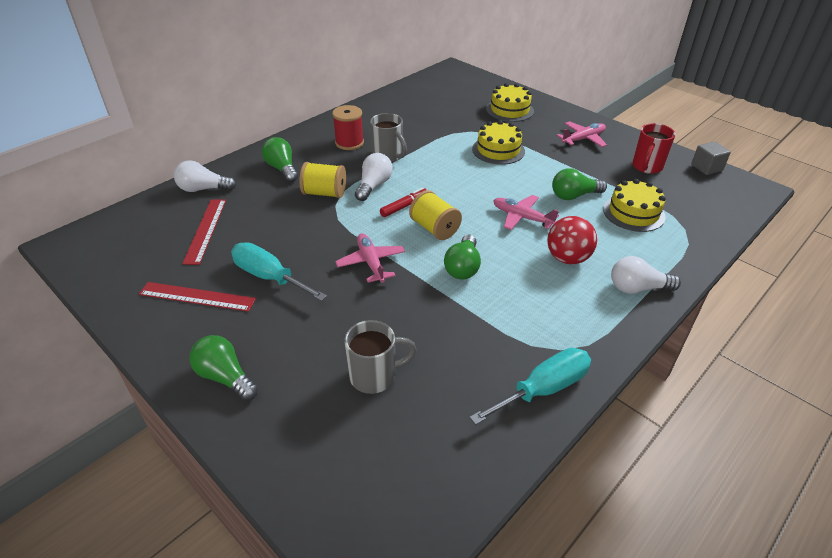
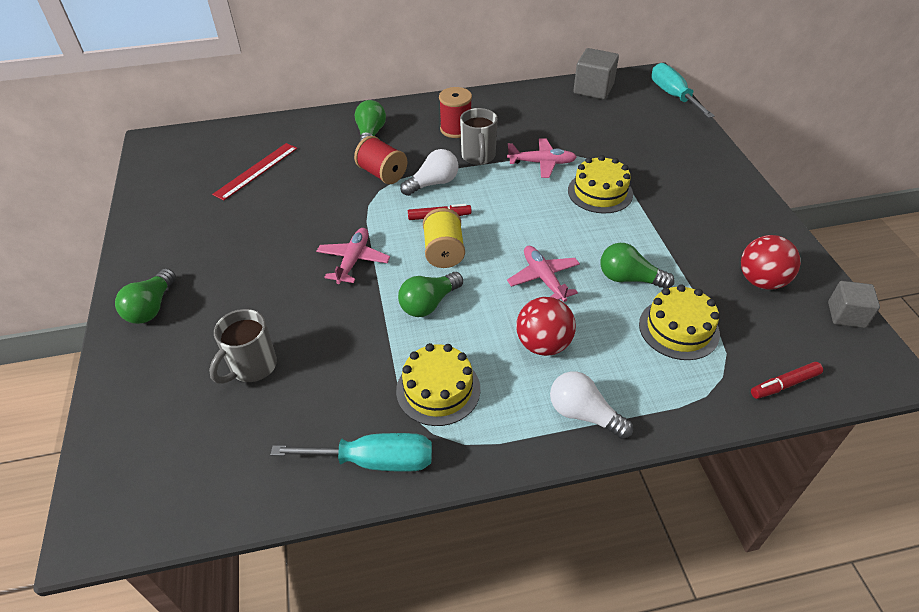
camera: 35 degrees right, 5 degrees up
(197, 296) = (196, 228): red ruler -> none
(203, 189) = (290, 131): white light bulb -> none
(225, 377) = (152, 307): green light bulb -> green light bulb turned 150 degrees counterclockwise
(269, 277) = (262, 236): turquoise screwdriver -> turquoise screwdriver (673, 96)
(324, 193) = (382, 174): yellow spool -> red spool
(375, 376) = (252, 367): grey mug -> grey mug turned 105 degrees clockwise
(421, 86) = (593, 89): none -> grey cube
(509, 110) = (665, 149): yellow cake -> yellow cake (438, 390)
(583, 139) = (717, 216): pink plane -> pink plane (542, 163)
(646, 167) = (761, 281): red mug -> red ball
(718, 218) = (784, 384): none -> red marker

